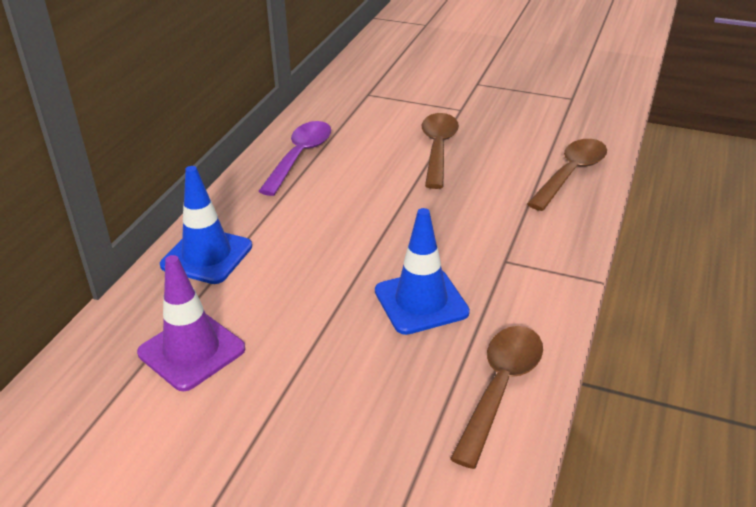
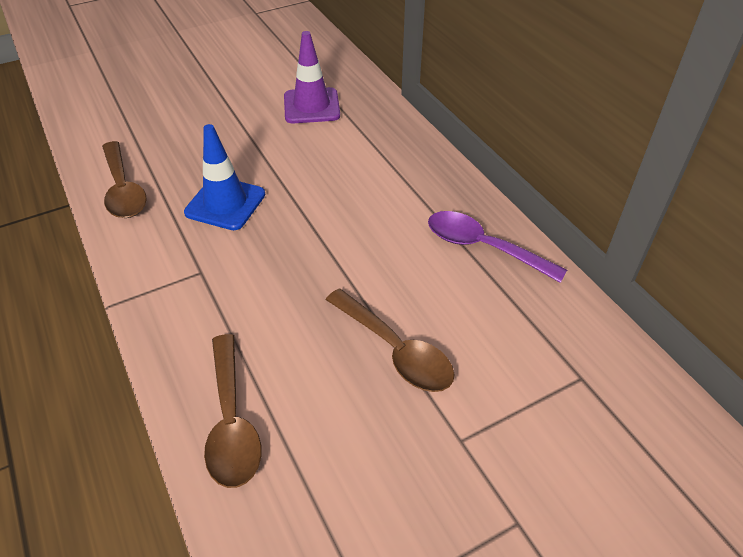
camera: 130 degrees right, 10 degrees up
(207, 256) = (394, 143): blue traffic cone -> none
(300, 157) = (483, 247): purple spoon -> purple spoon turned 150 degrees clockwise

